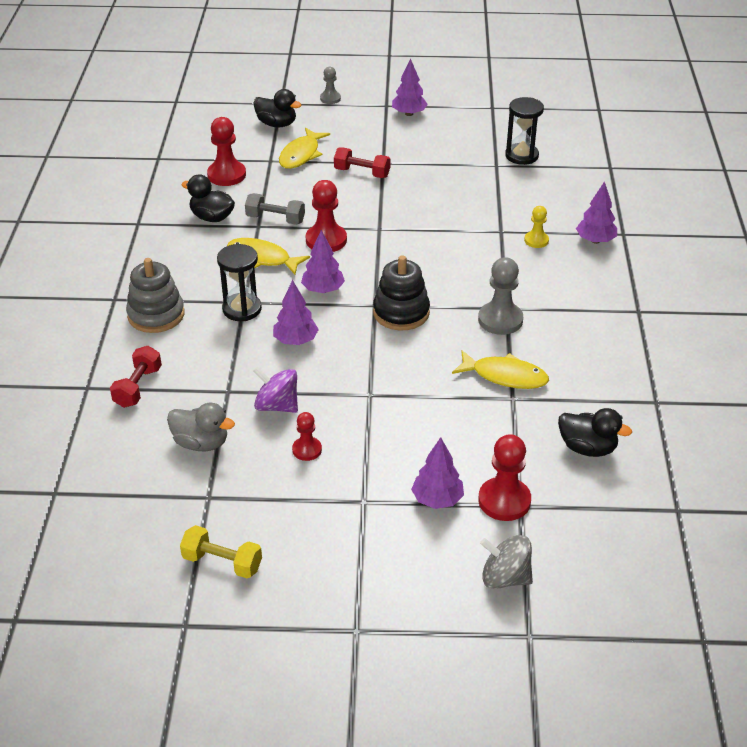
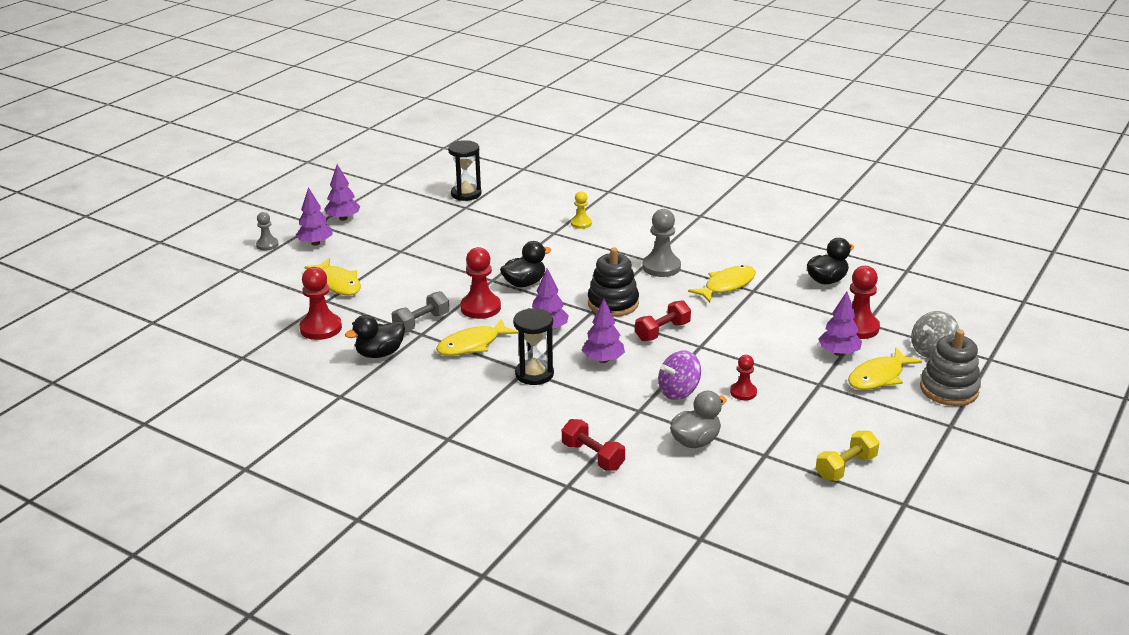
camera: 60 degrees left, 10 degrees down
(156, 315) = (497, 421): grey stacking toy -> grey stacking toy (949, 389)
(277, 124) = (271, 281): black duck -> black duck (524, 283)
(362, 173) = (403, 264): red dumbbell -> red dumbbell (662, 331)
(413, 545) = (879, 377): none -> yellow fish
(595, 240) = (605, 203): purple tree -> purple tree (315, 243)

